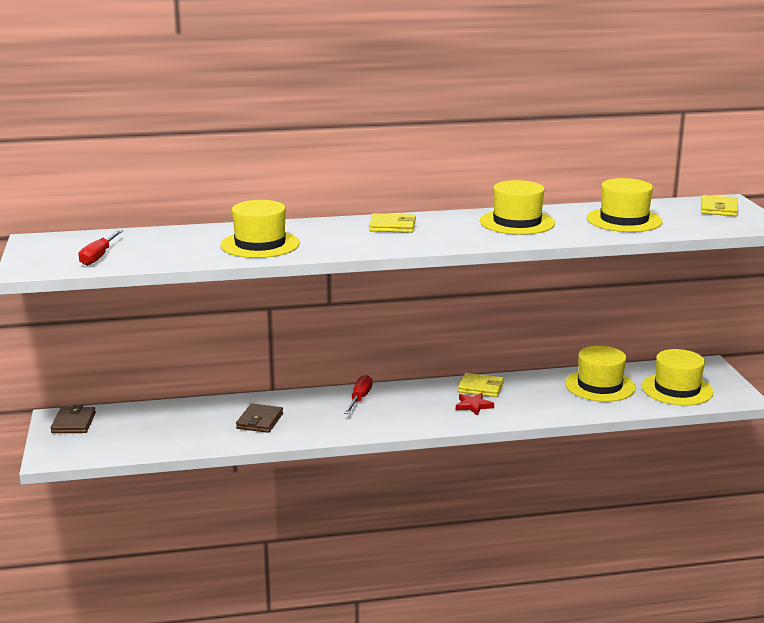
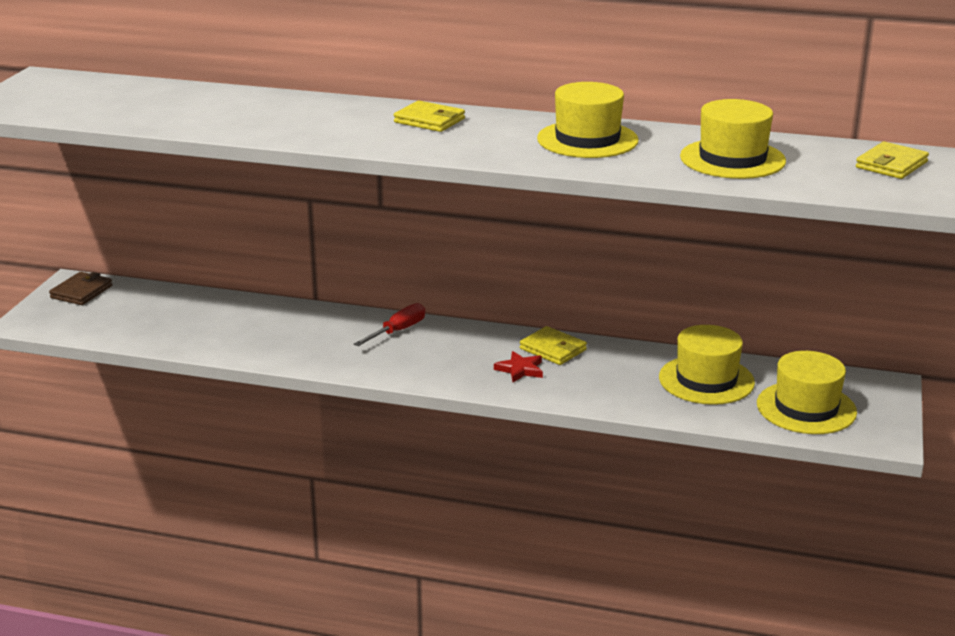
camera: 25 degrees right, 5 degrees up
(98, 257) = (73, 105): red screwdriver -> none
(260, 244) = (252, 118): yellow hat -> none
(260, 421) = (264, 332): brown wallet -> none

